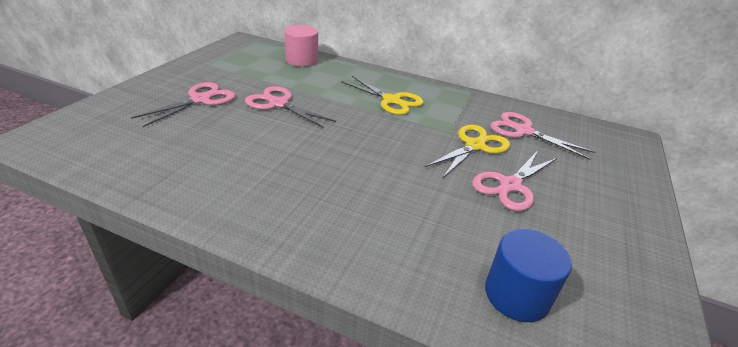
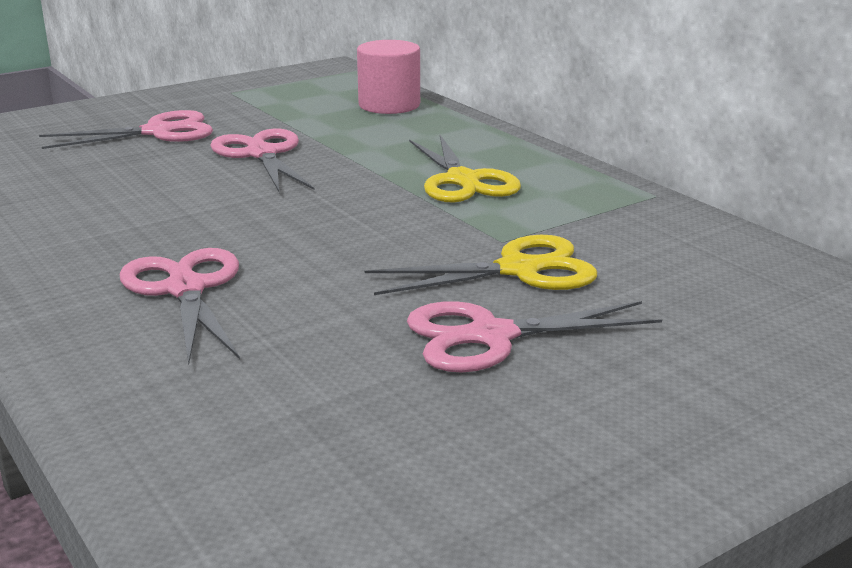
camera: 35 degrees right, 10 degrees down
(516, 295) = (251, 462): blue cylinder -> none
(523, 131) = (668, 271): pink scissors -> pink scissors (185, 289)

